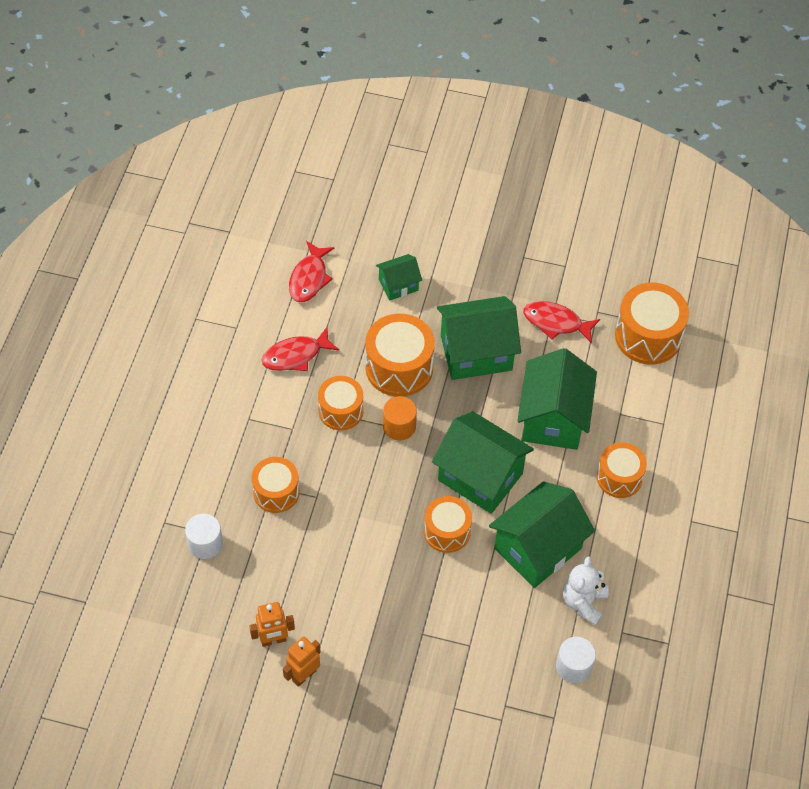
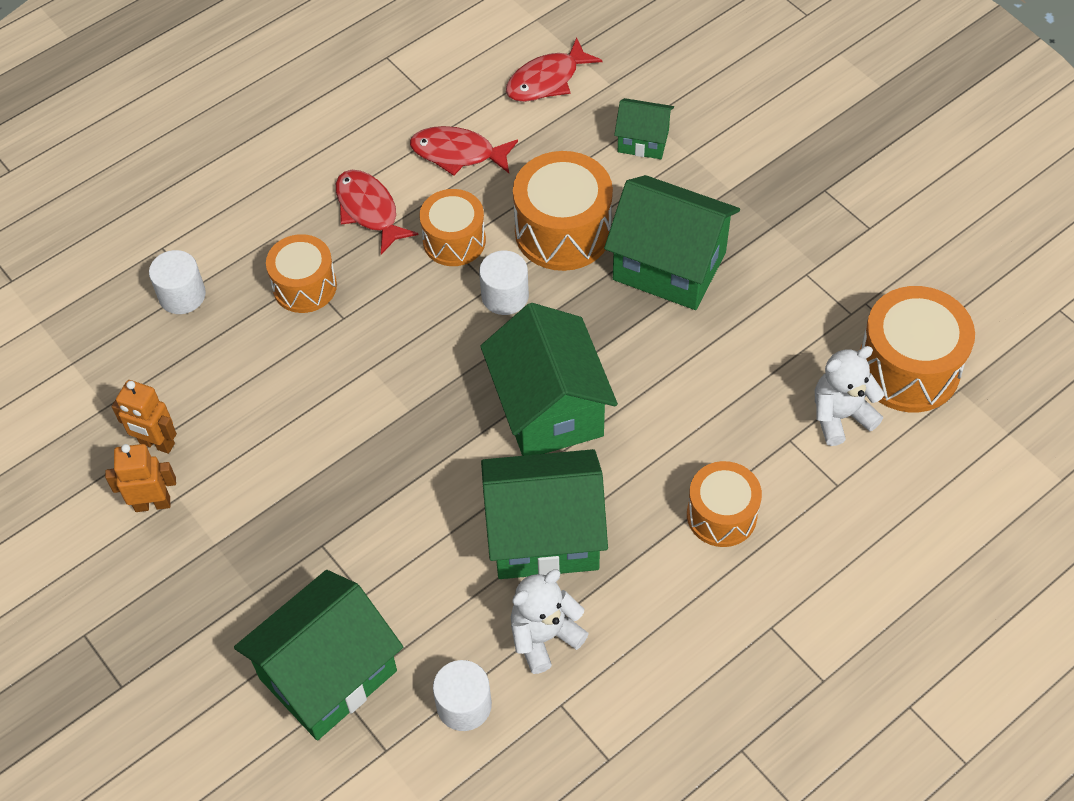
camera: 40 degrees right, 0 degrees up
(399, 426) = (505, 296): orange cylinder -> white cylinder
(447, 531) = (454, 447): orange drum -> none
(553, 418) = (698, 395): green house -> green house (328, 674)
(556, 322) = (799, 286): red fish -> red fish (369, 210)
(635, 384) = (840, 416): none -> white teddy bear

